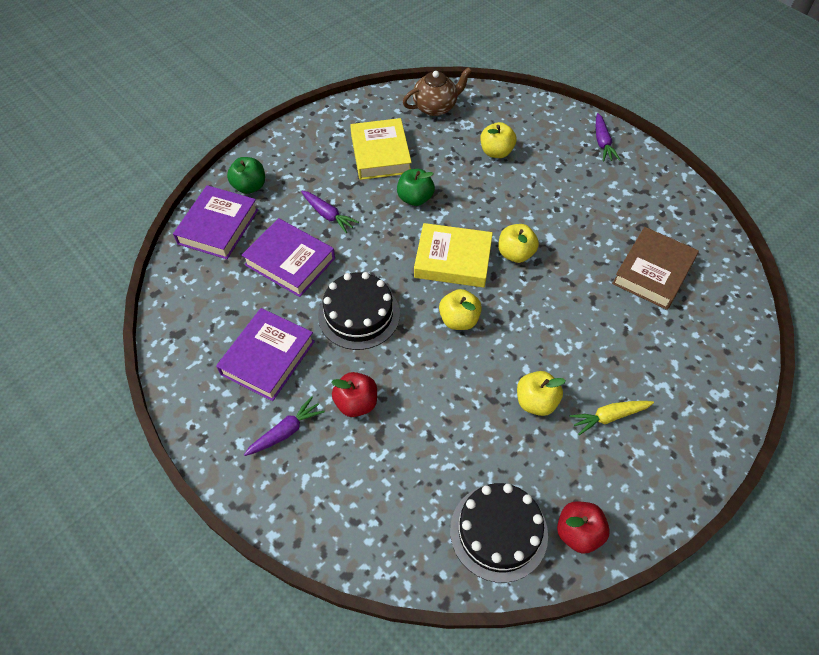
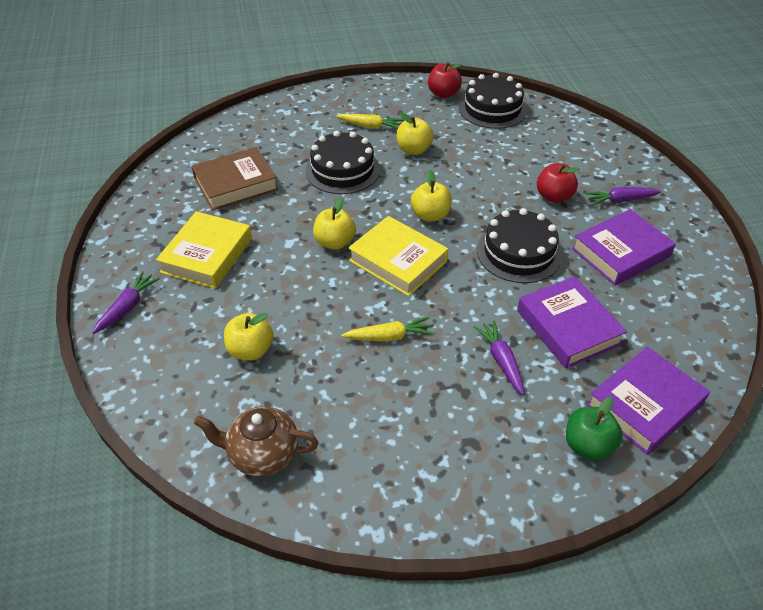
camera: 150 degrees left, 10 degrees down
(380, 154) = (389, 414): yellow book -> yellow book (207, 255)
(415, 198) = (389, 336): green apple -> yellow carrot
(580, 336) = (342, 170): none -> black cake

